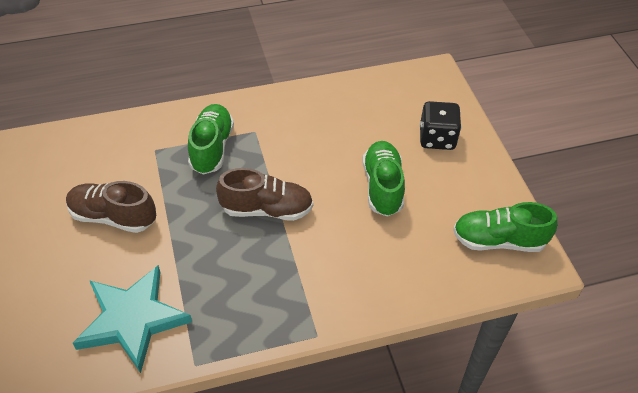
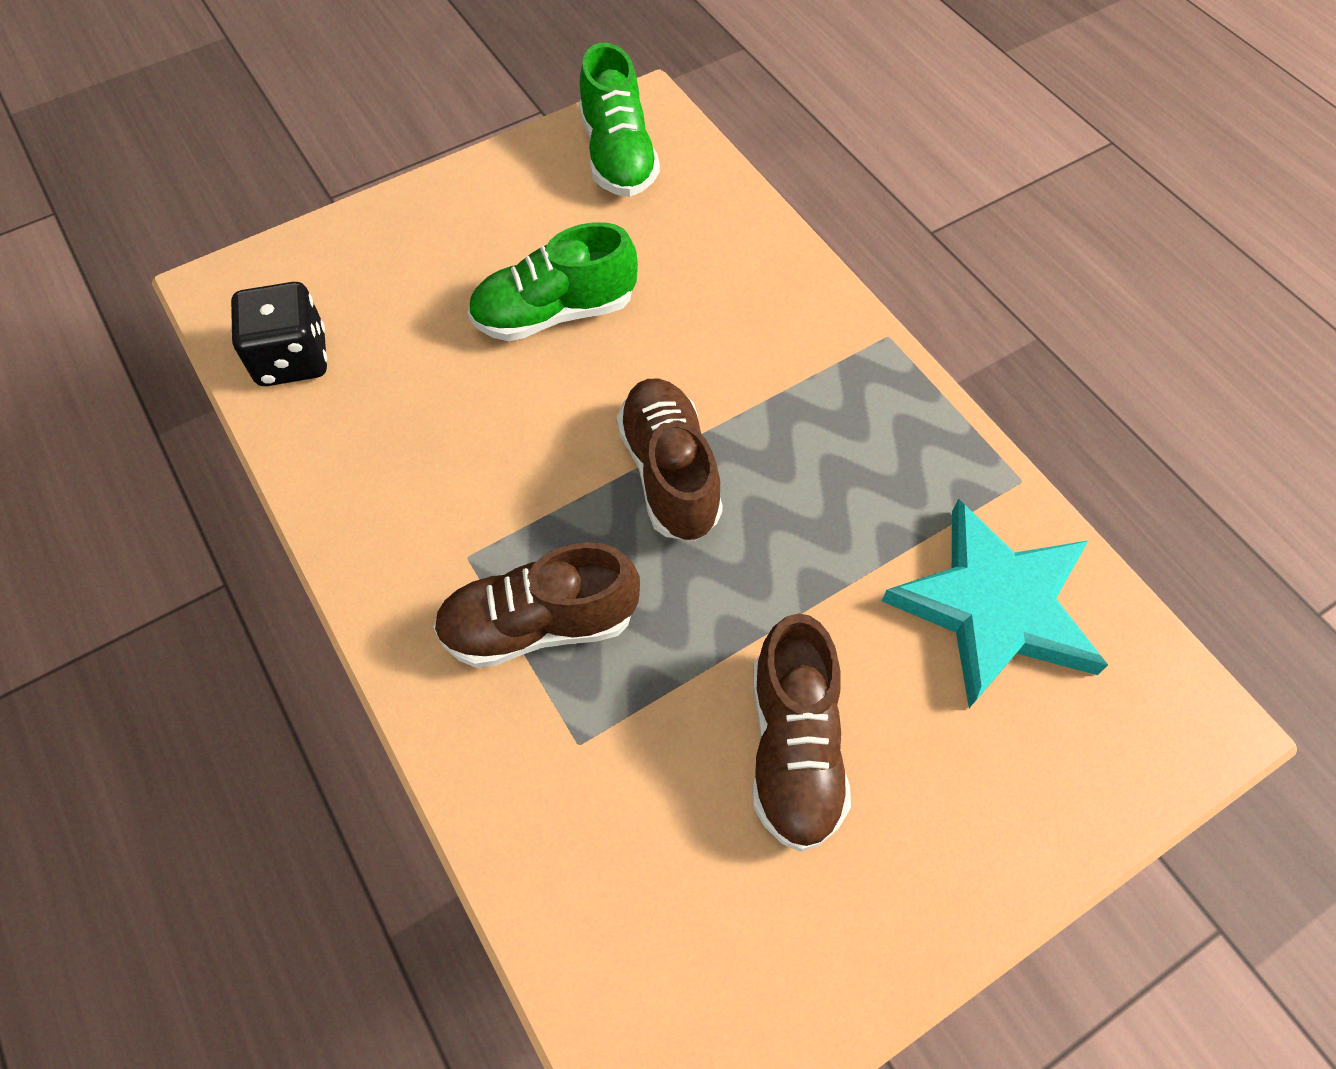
camera: 105 degrees left, 10 degrees up
(211, 148) = (539, 625): green shoe -> brown shoe
(437, 138) = (412, 258): black dice -> black dice (292, 359)

